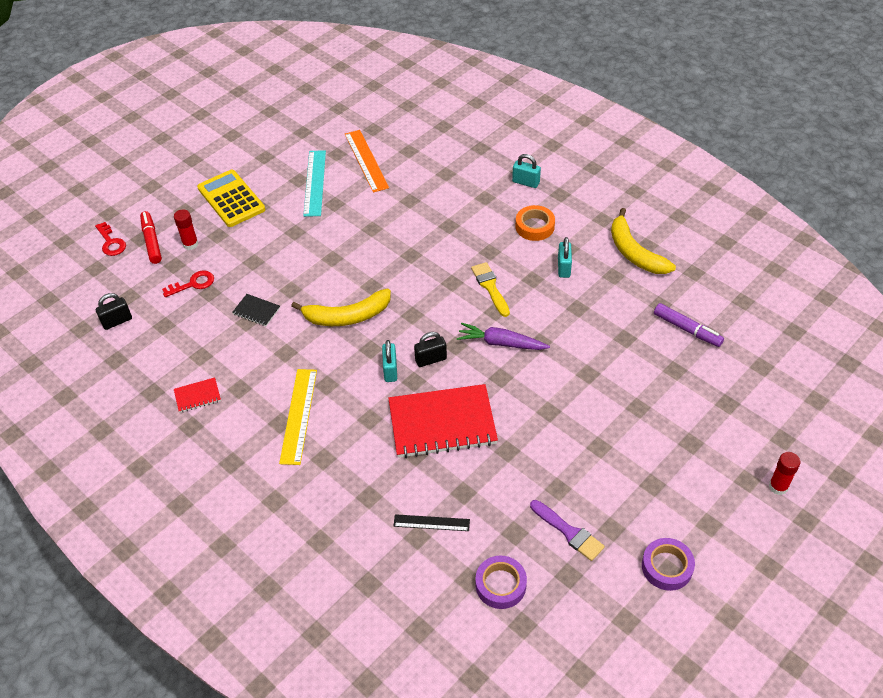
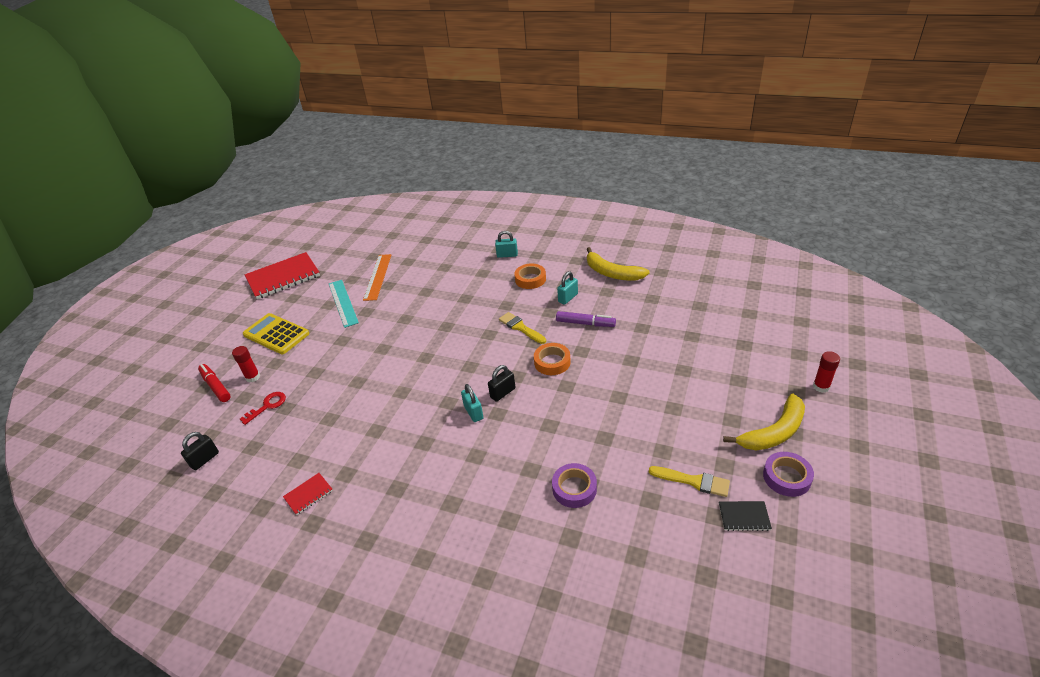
camera: 20 degrees left, 10 degrees down
(111, 242) = (177, 399): red key -> none
(256, 311) = (334, 407): black notebook -> black notebook (744, 517)
(298, 415) = (411, 476): yellow ruler -> none
(347, 316) = (416, 385): yellow banana -> yellow banana (774, 432)
(366, 160) = (377, 277): orange ruler -> orange ruler turned 45 degrees clockwise
(431, 523) = (576, 520): black ruler -> none
(442, 423) = (539, 436): red notebook -> red notebook (283, 277)
(500, 585) = (666, 548): purple tape -> purple tape (574, 488)
(501, 343) = (552, 362): purple carrot -> orange tape
(563, 268) = (568, 298): turquoise padlock -> turquoise padlock turned 60 degrees clockwise
(569, 532) = (693, 481): purple brush -> yellow brush
(687, 329) = (681, 307): purple marker -> purple marker (585, 323)

